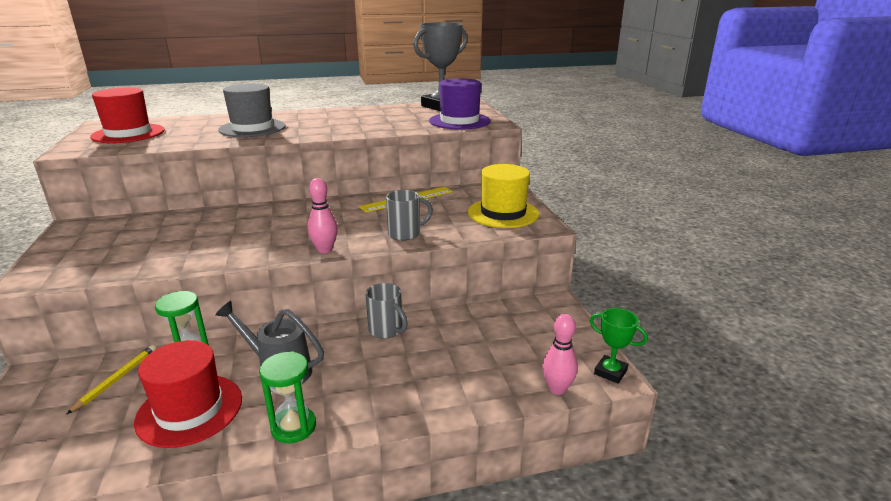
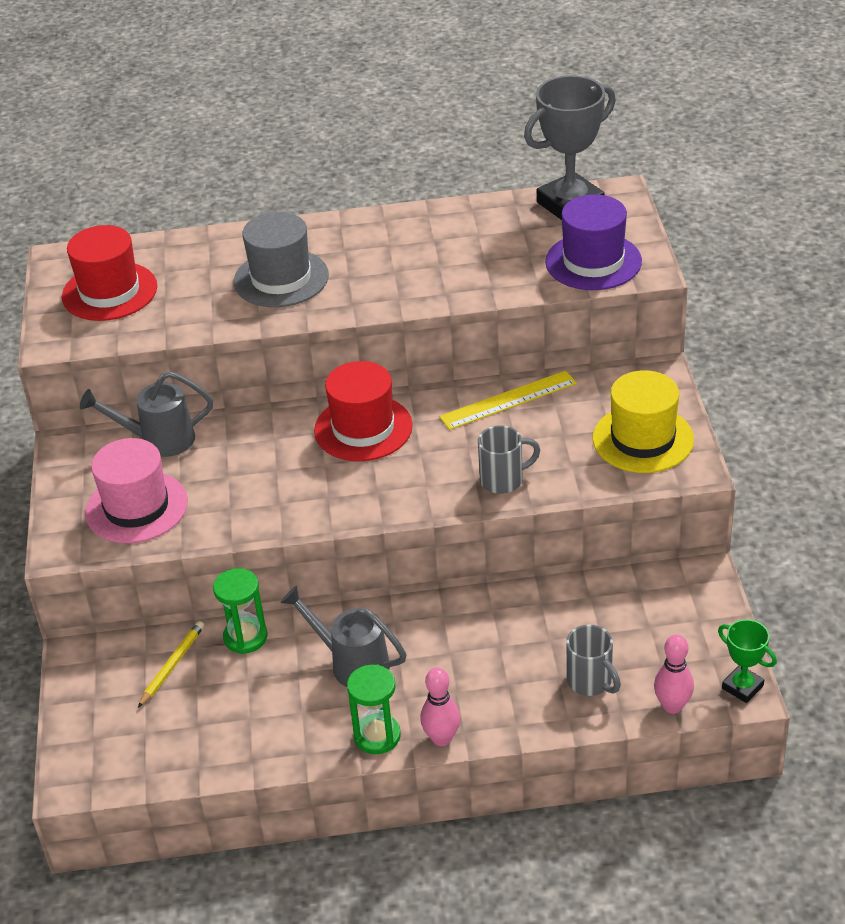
camera: 10 degrees right, 15 degrees up
(109, 255) = (136, 507): none -> pink hat
(147, 221) = (159, 440): none -> grey watering can
(190, 410) = (263, 709): red hat -> red hat (363, 428)
(324, 250) = (399, 508): pink bowling pin -> pink bowling pin (442, 738)
(386, 330) = (476, 610): grey mug -> grey mug (590, 682)

